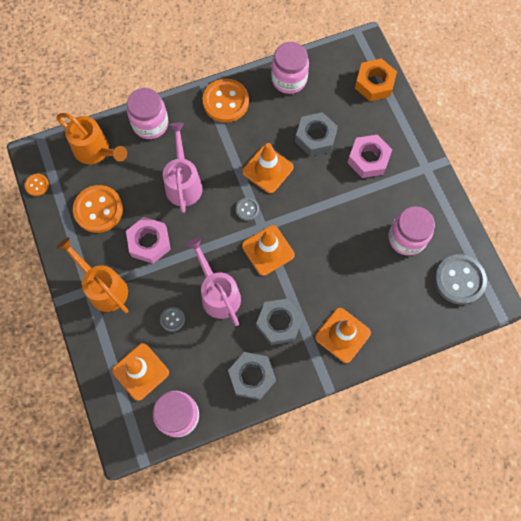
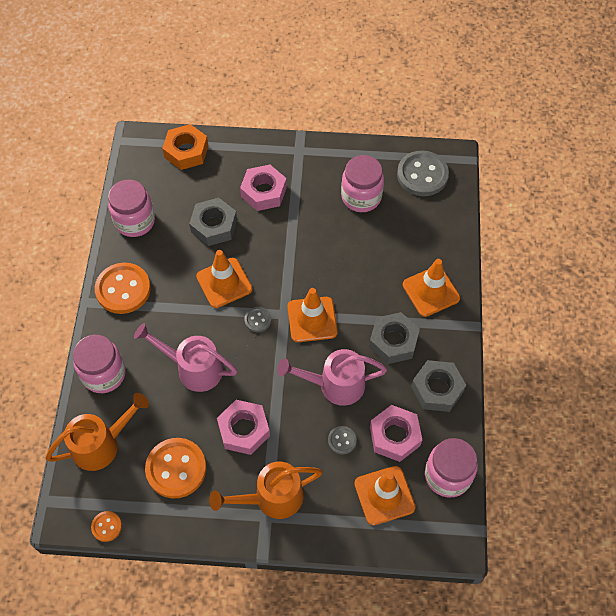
camera: 65 degrees left, 10 degrees down
(194, 359) = (394, 436): none -> pink nut

